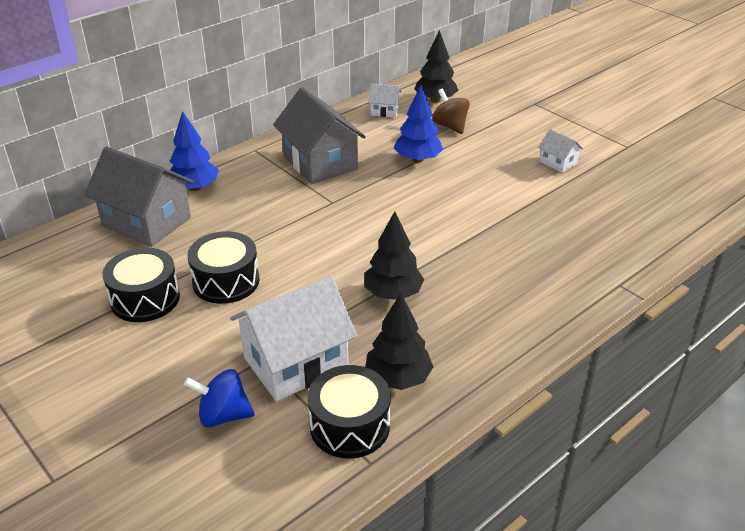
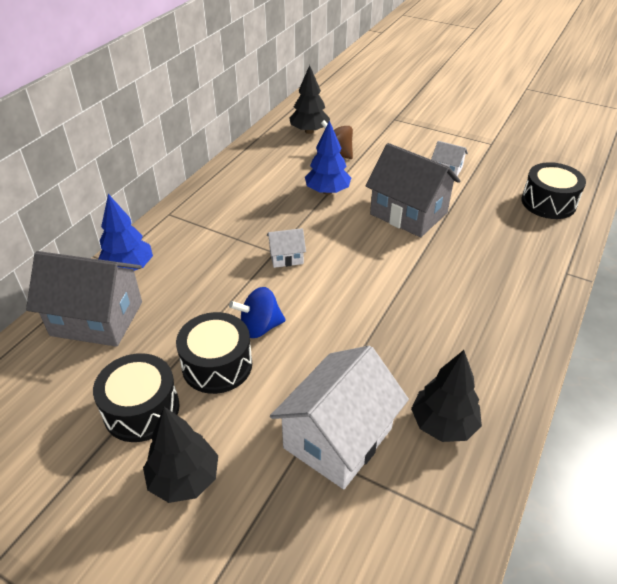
camera: 20 degrees left, 5 degrees up
(223, 415) = (299, 525): blue spinning top -> blue spinning top (260, 327)
(320, 163) = (240, 214): grey house -> grey house (408, 213)
(349, 426) = (430, 493): black drum -> black drum (548, 203)
(385, 111) = (270, 150): white house -> white house (286, 257)
(393, 293) = (385, 334): black tree -> black tree (184, 478)

